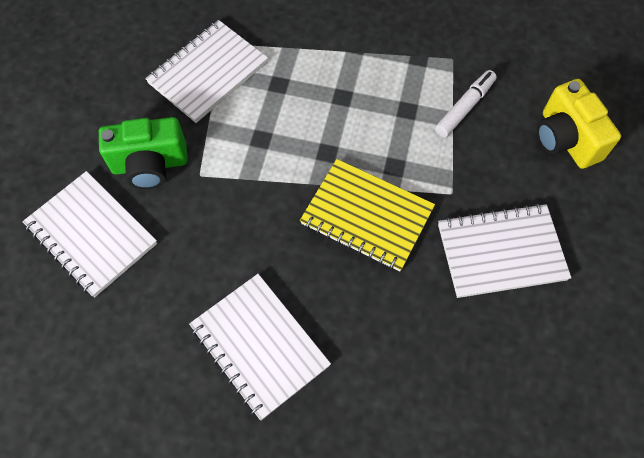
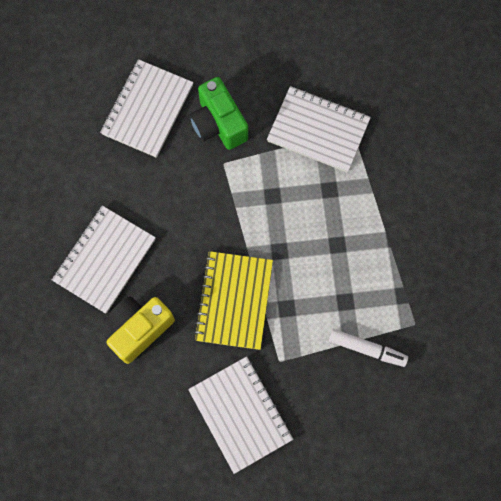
camera: 70 degrees right, 10 degrees up
(565, 139) = (368, 443): yellow camera -> yellow camera (139, 329)

